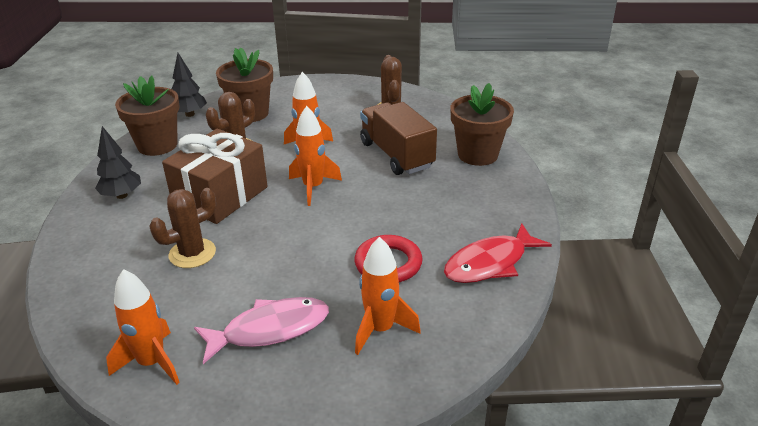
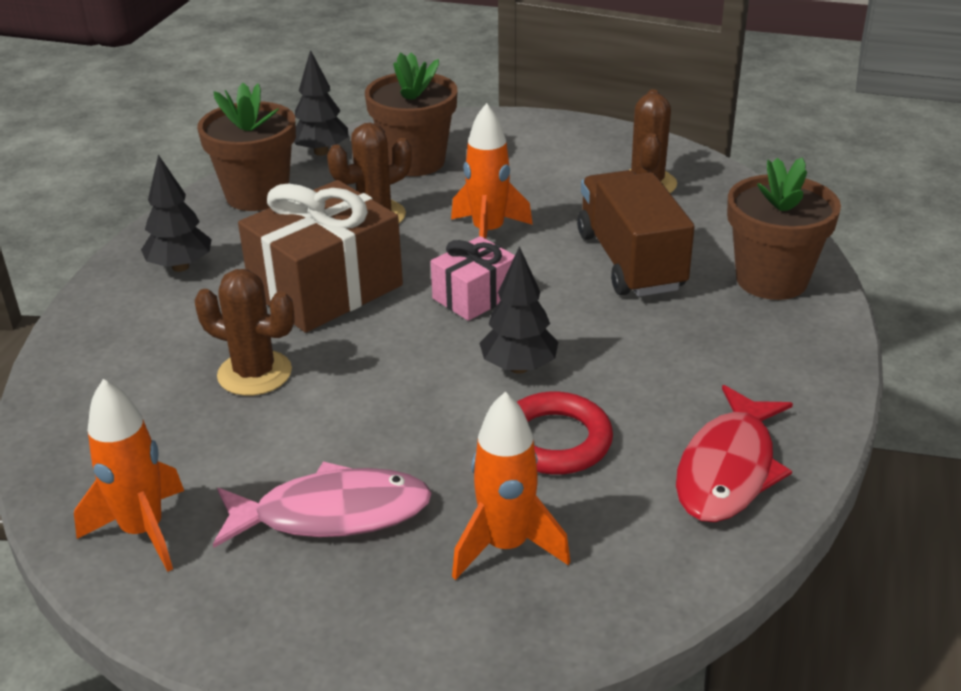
camera: 15 degrees right, 0 degrees up
(192, 253) = (254, 373): brown cactus -> brown cactus turned 45 degrees clockwise
(313, 187) = (474, 296): orange rocket -> pink gift
(353, 225) = (519, 367): none -> black tree
(490, 263) = (728, 469): red fish -> red fish turned 45 degrees counterclockwise

